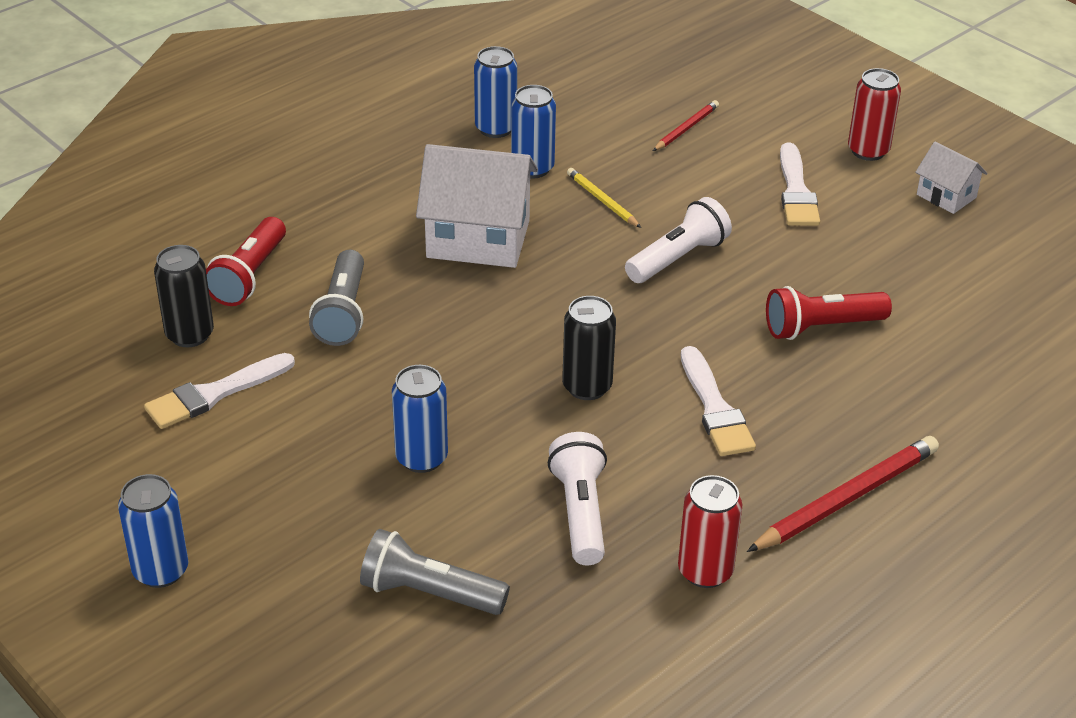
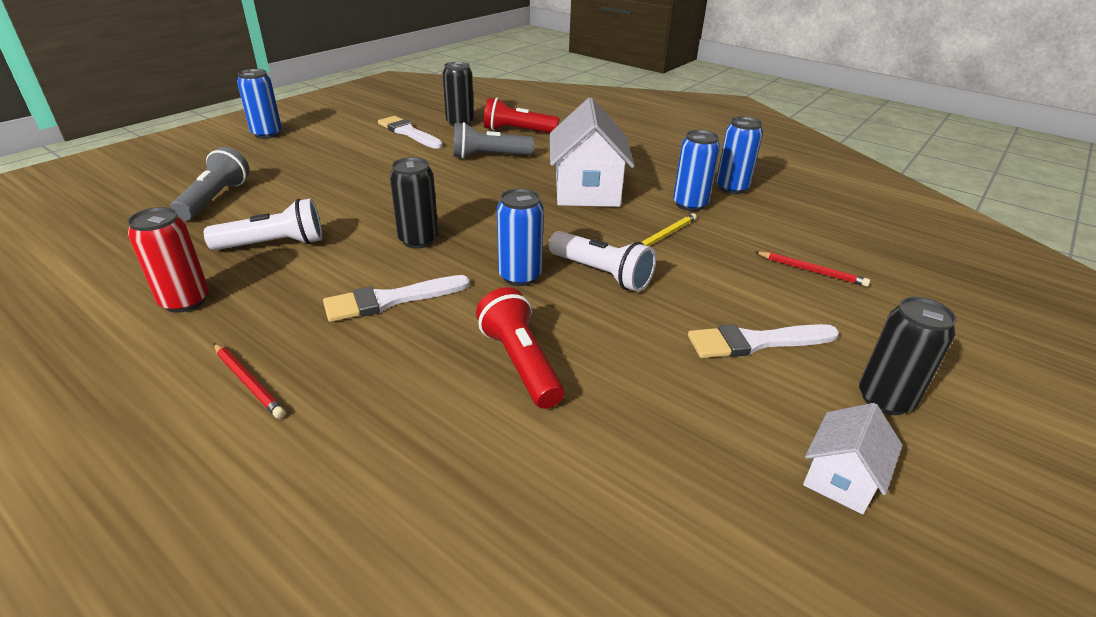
camera: 80 degrees right, 5 degrees down
(421, 458) = (344, 188): blue can -> blue can (520, 276)
(846, 499) = (248, 382): red pencil -> red pencil, size x0.55
(868, 151) = (885, 399): red can -> black can

